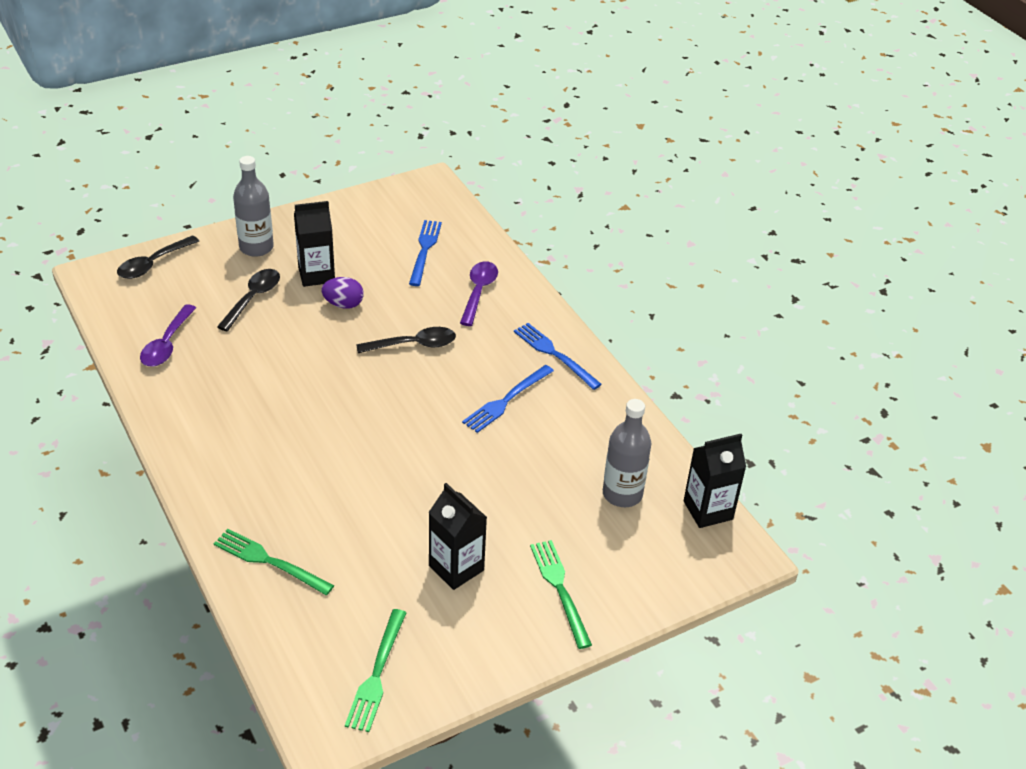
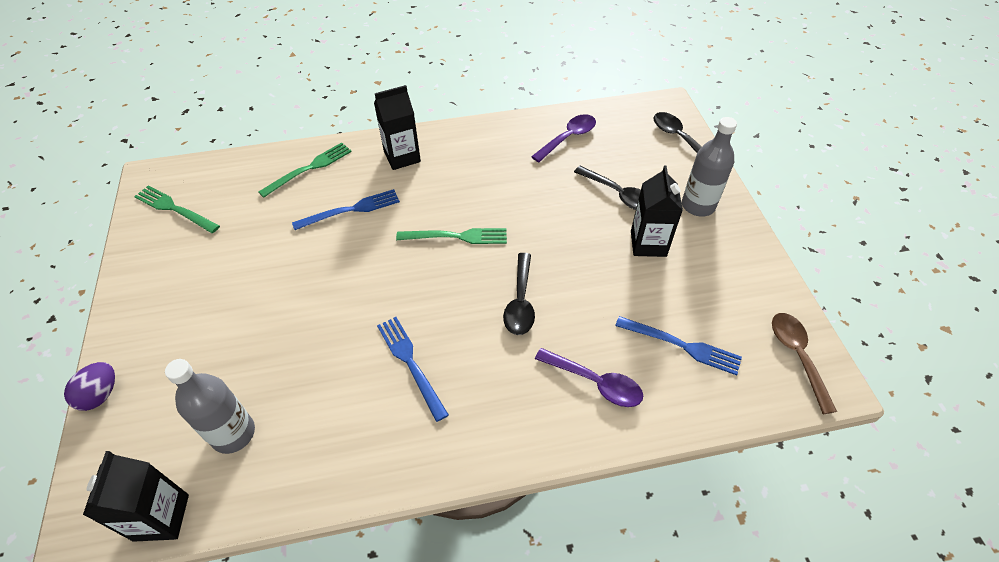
camera: 110 degrees right, 10 degrees up
(167, 344) = (568, 138): purple spoon -> purple spoon turned 105 degrees clockwise
(343, 304) = (597, 257): purple egg -> purple egg (100, 395)
(412, 195) = (797, 356): none -> brown spoon
(456, 568) = (233, 274): black carton -> black carton (402, 157)
(554, 354) = (465, 433): blue fork -> blue fork (351, 210)
(560, 589) = (163, 342): green fork -> green fork (457, 236)

